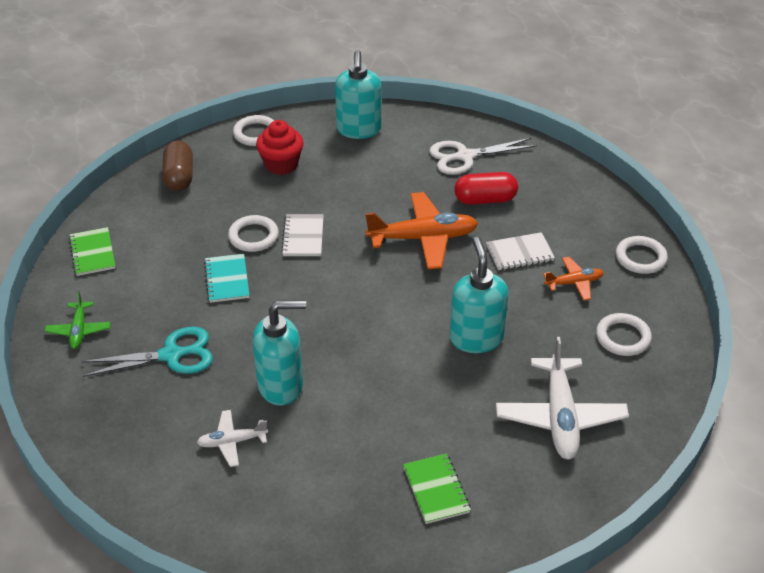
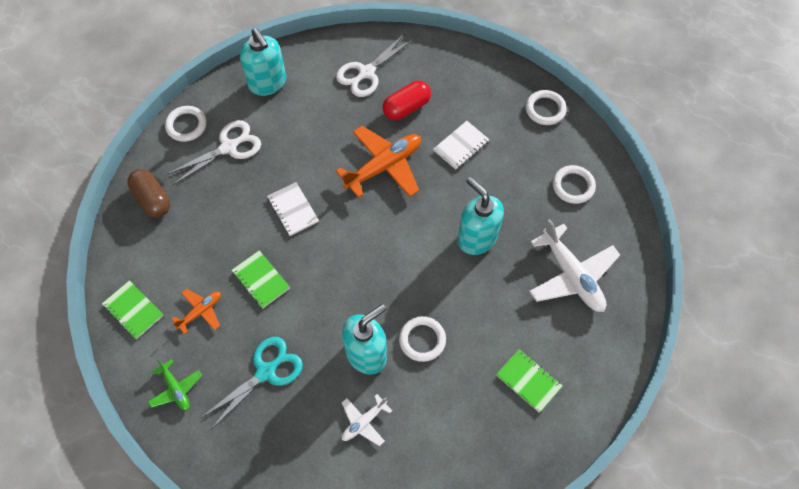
camera: 30 degrees left, 20 degrees up
(227, 279) = (261, 280): turquoise notebook -> green notebook
(253, 236) = (254, 228): white ring -> white ring (422, 340)
(281, 164) = (228, 147): red cupcake -> white scissors
(574, 283) = (514, 154): orange plane -> orange plane (200, 311)

